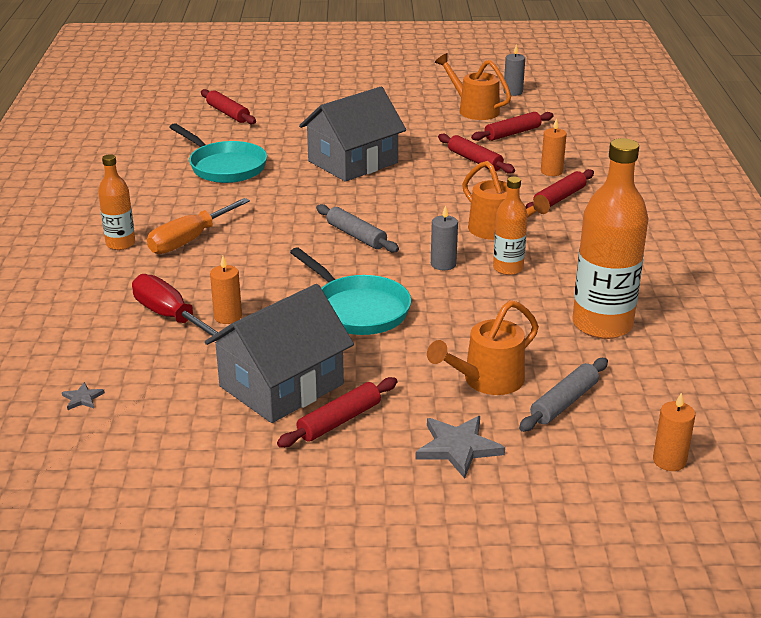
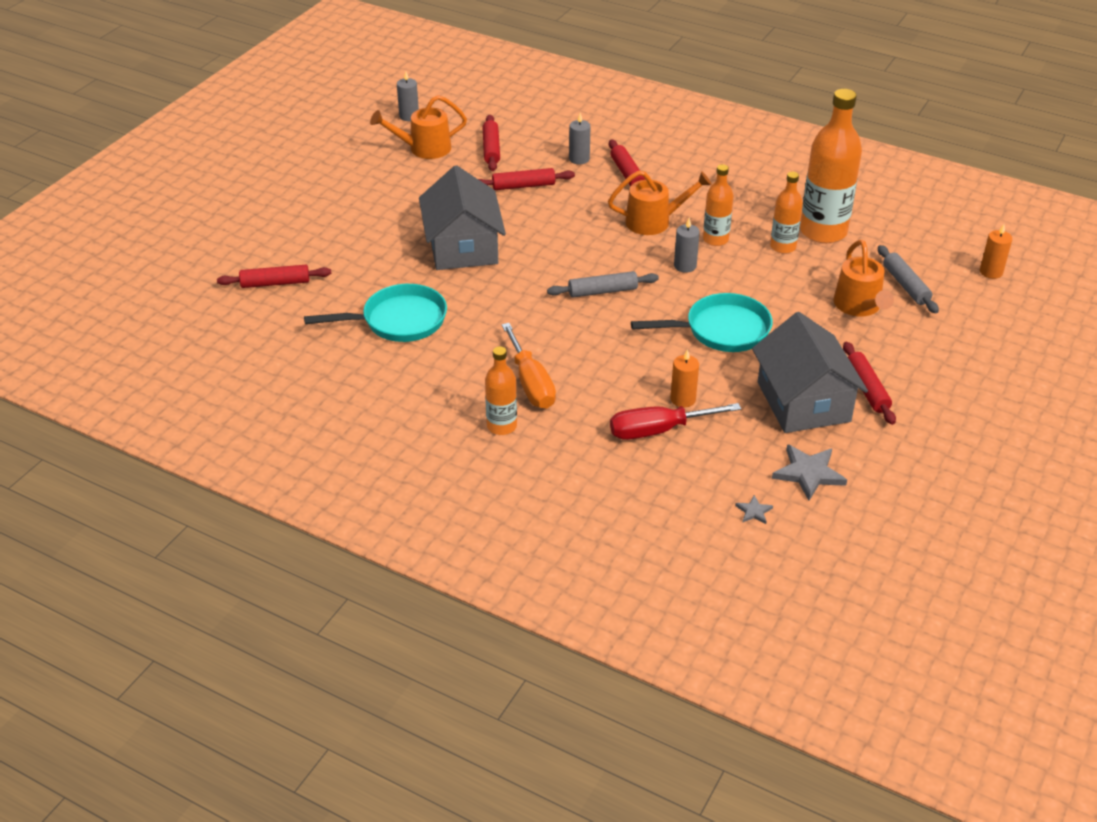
camera: 60 degrees left, 10 degrees up
(458, 447) = (929, 348): grey star -> grey star (808, 473)
(542, 308) = (783, 247): none -> orange bottle
(551, 171) = (579, 159): orange candle -> grey candle

